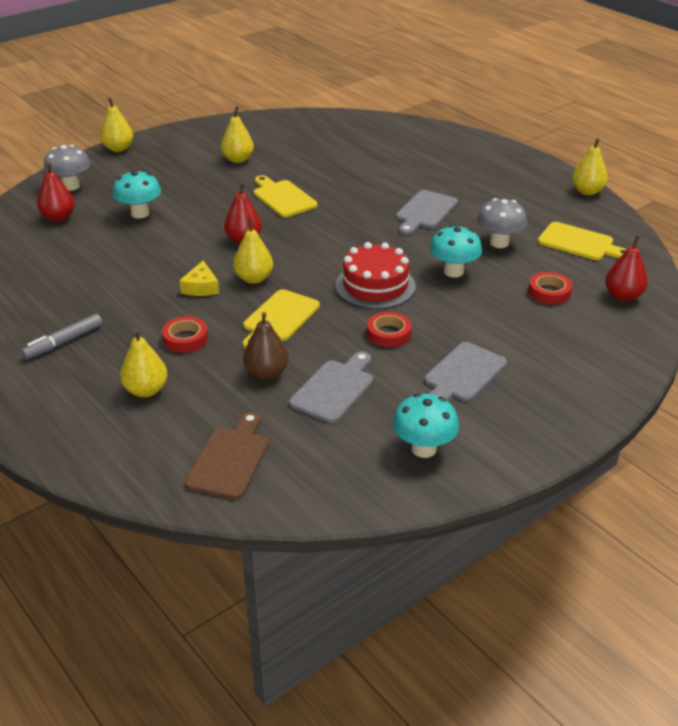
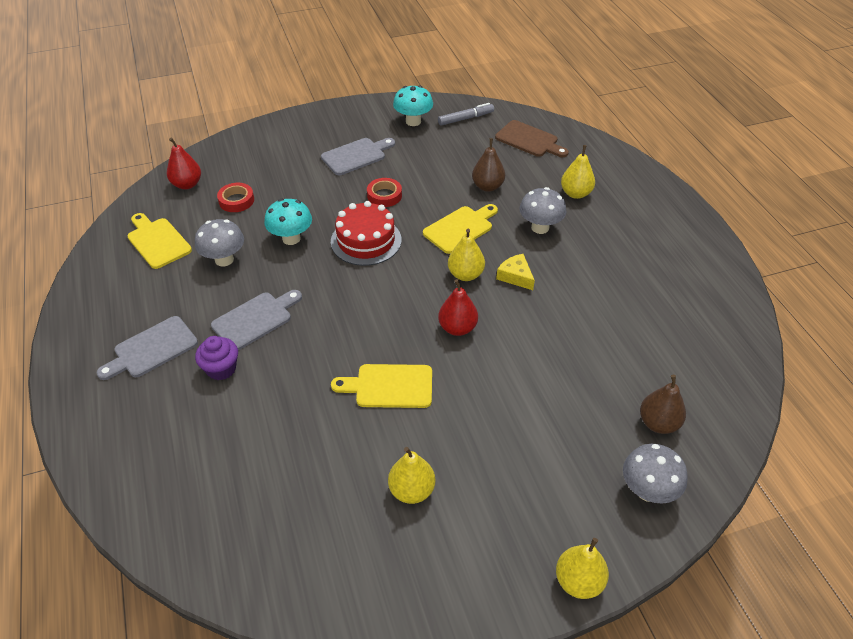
camera: 160 degrees left, 10 degrees up
(58, 218) = (658, 423): red pear -> brown pear
(64, 342) = (638, 248): grey marker -> grey marker (465, 118)
(140, 213) = (561, 403): turquoise mushroom -> none
(185, 339) = (540, 227): red tape -> grey mushroom
(201, 287) = (515, 276): yellow cheese -> yellow cheese turned 60 degrees counterclockwise
(230, 459) = (529, 140): brown cutting board -> brown cutting board turned 90 degrees counterclockwise
(282, 198) = (389, 386): yellow cutting board -> yellow cutting board turned 105 degrees clockwise
(334, 389) = (446, 166): grey cutting board -> grey cutting board (152, 349)
(421, 183) = (221, 369): none -> purple cupcake
(587, 191) = (71, 304): yellow pear -> none

